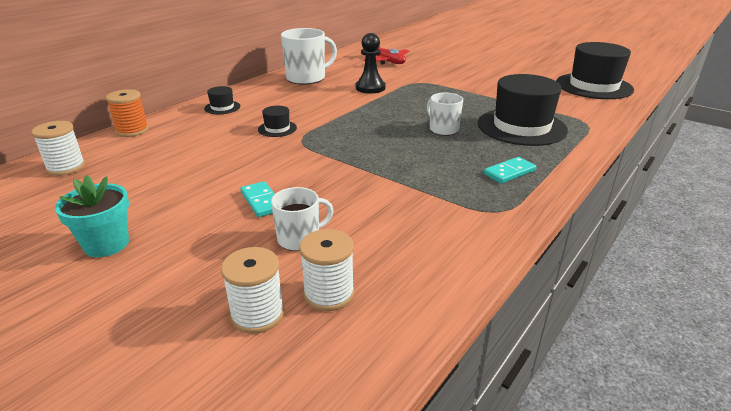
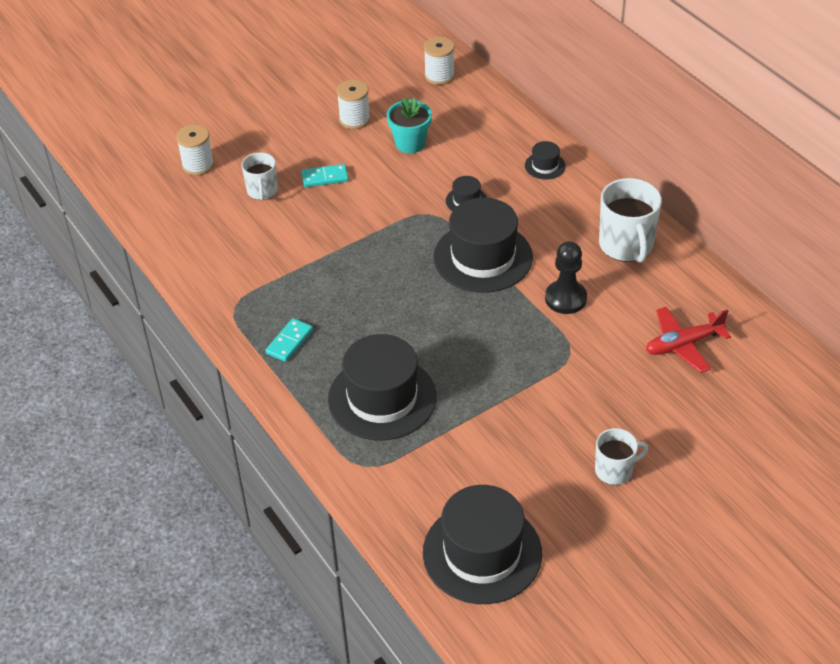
camera: 110 degrees right, 15 degrees up
(106, 244) = (308, 105): turquoise flower pot -> turquoise flower pot (410, 143)
(132, 130) = (504, 106): orange spool -> none
(329, 294) = (197, 195): white spool -> white spool (354, 119)
(345, 115) = (483, 257): none -> black hat
(443, 129) = (406, 327): white mug -> white mug (615, 470)
(509, 172) = (289, 342): turquoise domino -> turquoise domino turned 45 degrees clockwise

